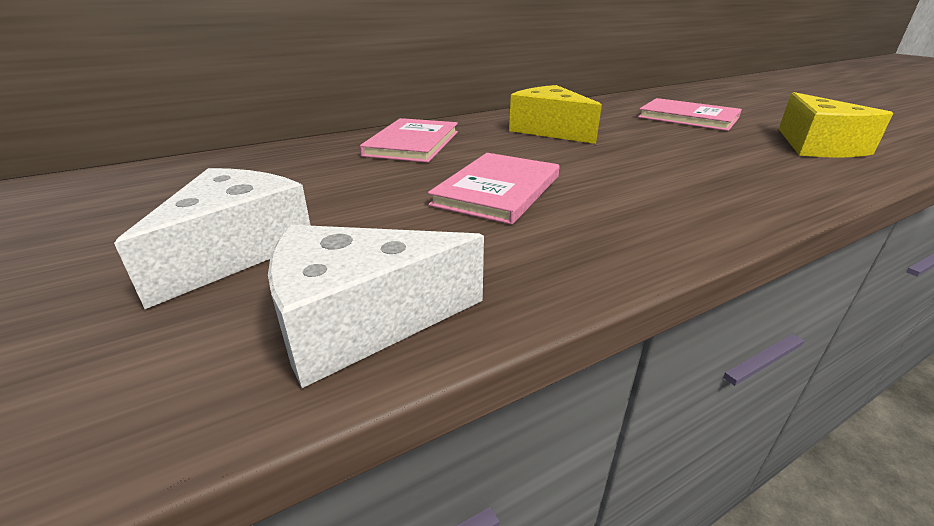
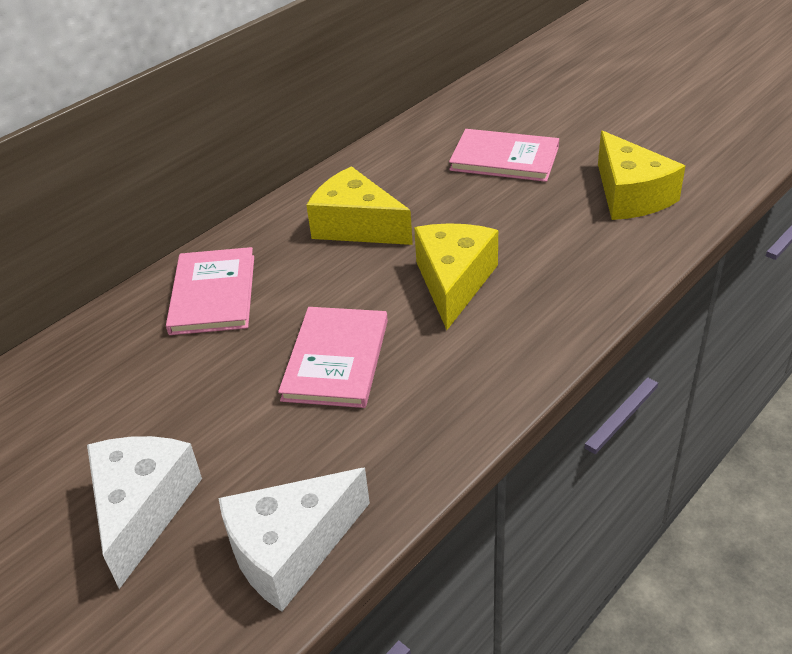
camera: 15 degrees left, 10 degrees up
(631, 166) = (454, 282): none -> yellow cheese

